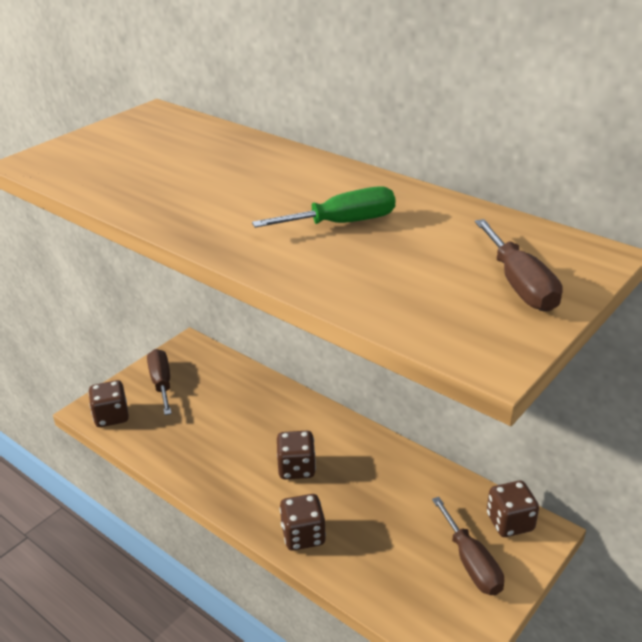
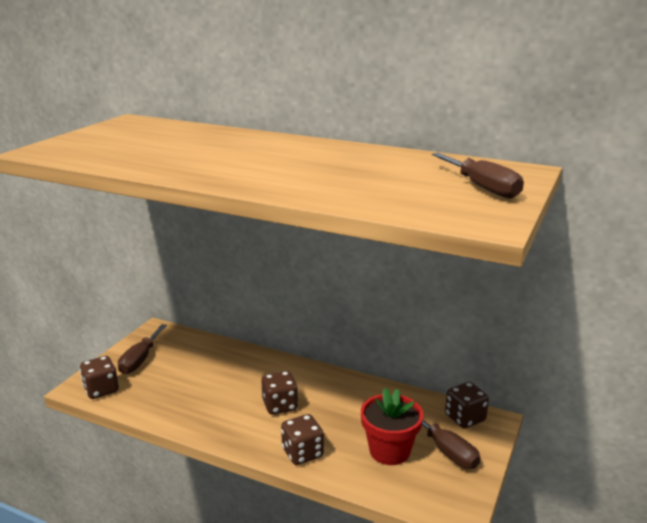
camera: 15 degrees left, 10 degrees down
(161, 383) = (140, 360): brown screwdriver -> brown screwdriver turned 135 degrees counterclockwise
(342, 223) = (327, 167): green screwdriver -> none
(403, 551) = (389, 451): none -> red flower pot

